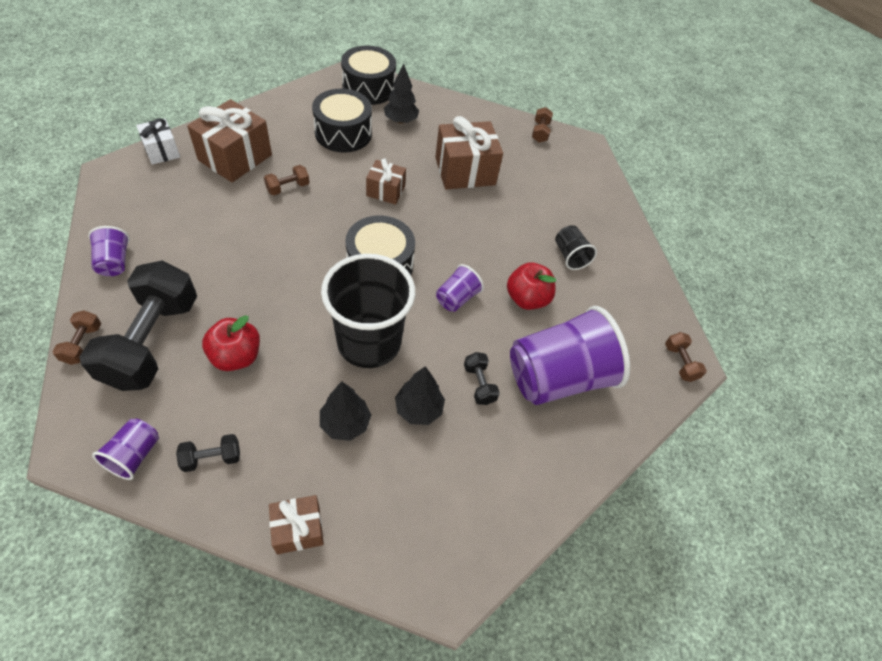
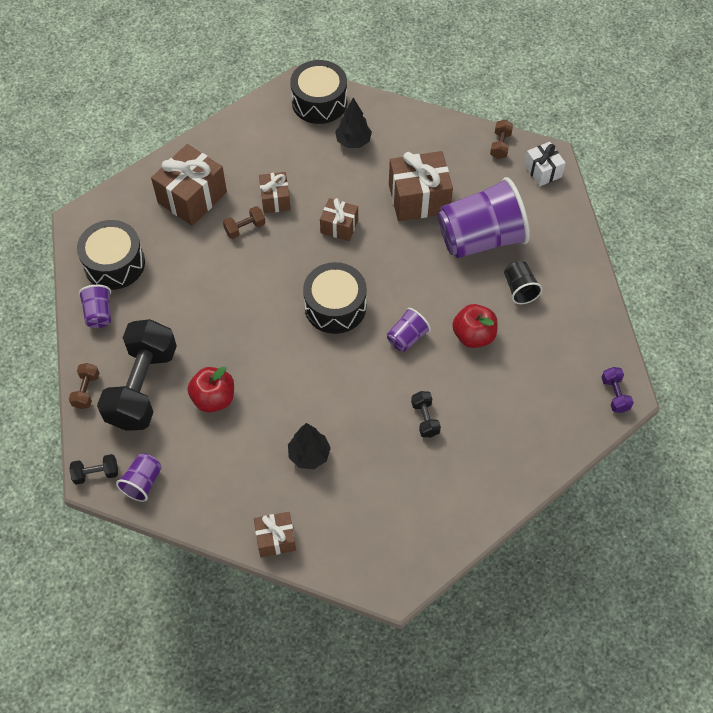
camera: 10 degrees right, 5 degrees up
(162, 151) = (123, 194): white gift -> white gift (542, 171)
(212, 458) = (203, 484): black dumbbell -> black dumbbell (96, 473)
(321, 164) = (275, 199): none -> brown gift
(343, 133) = (295, 161): black drum -> black drum (114, 264)
(369, 342) = (327, 383): black cup -> none
(419, 409) = (371, 442): black tree -> none
(557, 377) = (496, 411): purple cup -> purple cup (480, 238)
(680, 362) = (615, 394): brown dumbbell -> purple dumbbell

